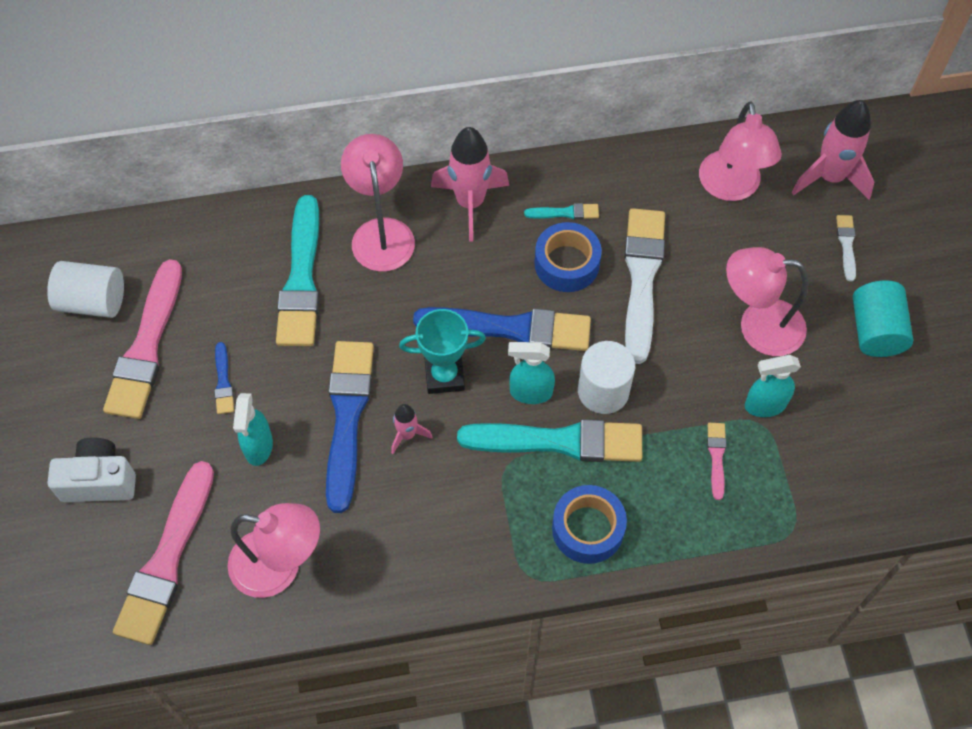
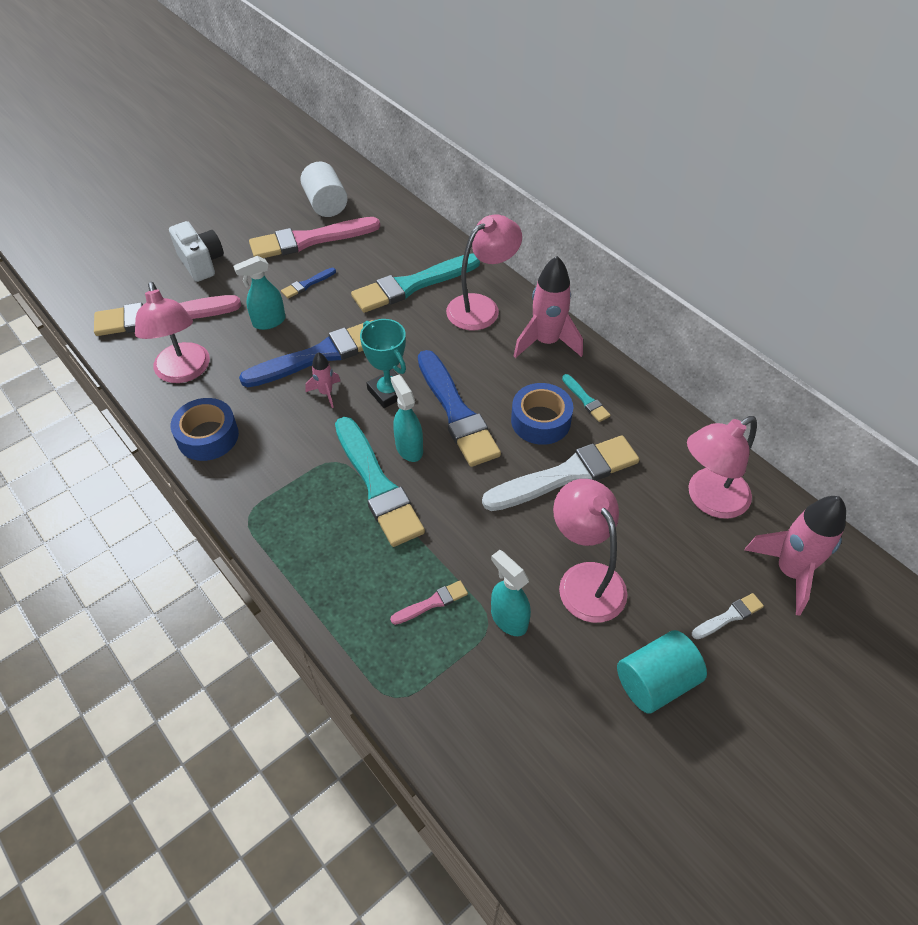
camera: 60 degrees right, 10 degrees down
(587, 529) = (310, 538): blue tape -> blue tape (208, 436)
(603, 391) = (442, 494): white cylinder -> none

